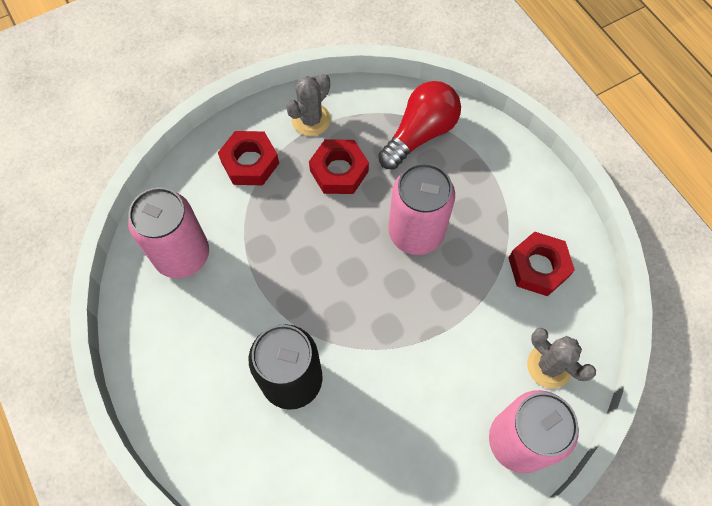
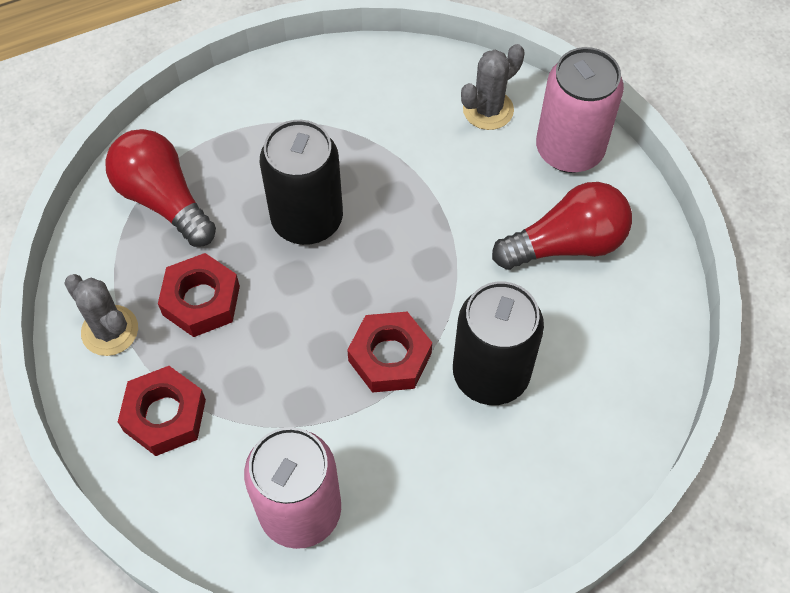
camera: 85 degrees left, 5 degrees down
(416, 232) = (307, 219): pink can -> black can
(418, 440) = (566, 244): none -> red light bulb
(538, 267) = (369, 101): red nut -> red nut (389, 357)

